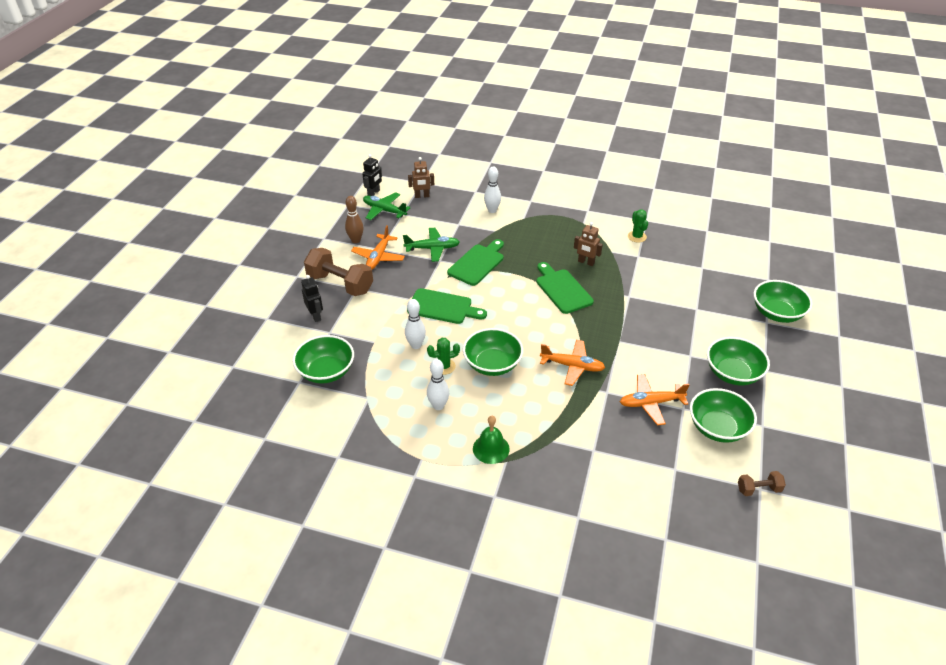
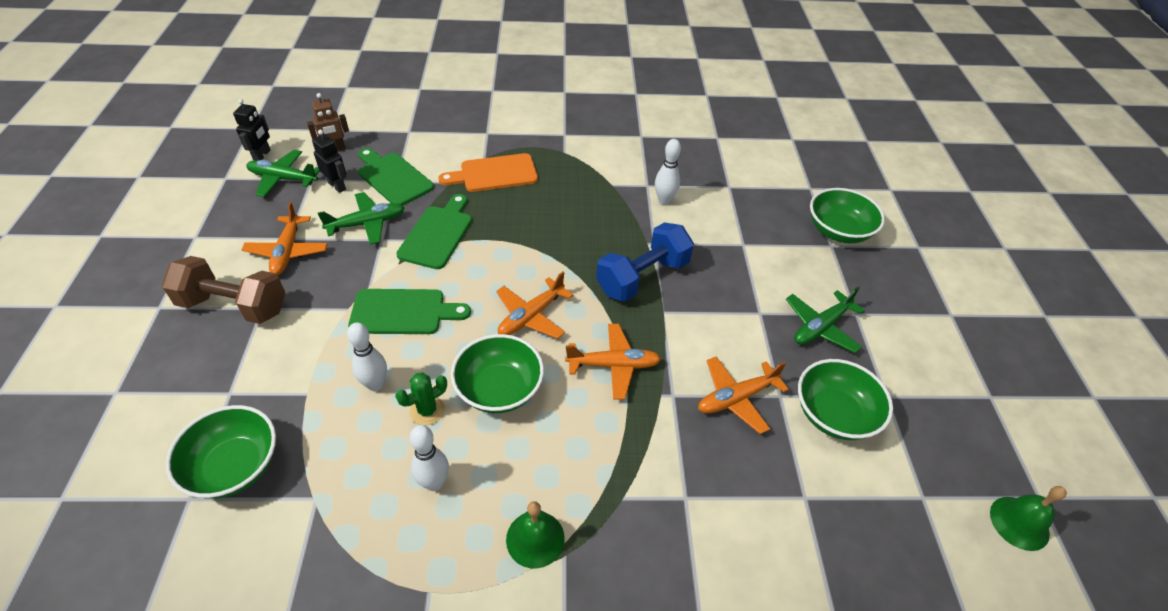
camera: 20 degrees left, 5 degrees up
(315, 316) = (201, 369): black robot -> black robot (337, 186)
(356, 240) = (247, 231): brown bowling pin -> none
(492, 210) = (438, 154): white bowling pin -> white bowling pin (664, 200)
(526, 326) = (531, 316): none -> orange plane
(528, 230) = (494, 174): none -> orange cutting board
(562, 289) = (565, 251): green cutting board -> green cutting board (393, 178)
(586, 262) = (584, 206): brown robot -> none
(612, 316) = (642, 277): none -> blue dumbbell
(637, 237) = (637, 159): green cactus -> none
(732, 373) = (821, 327): green bowl -> green plane
(758, 489) = (921, 499): brown dumbbell -> none
(824, 519) = (1019, 523): none -> green bell

